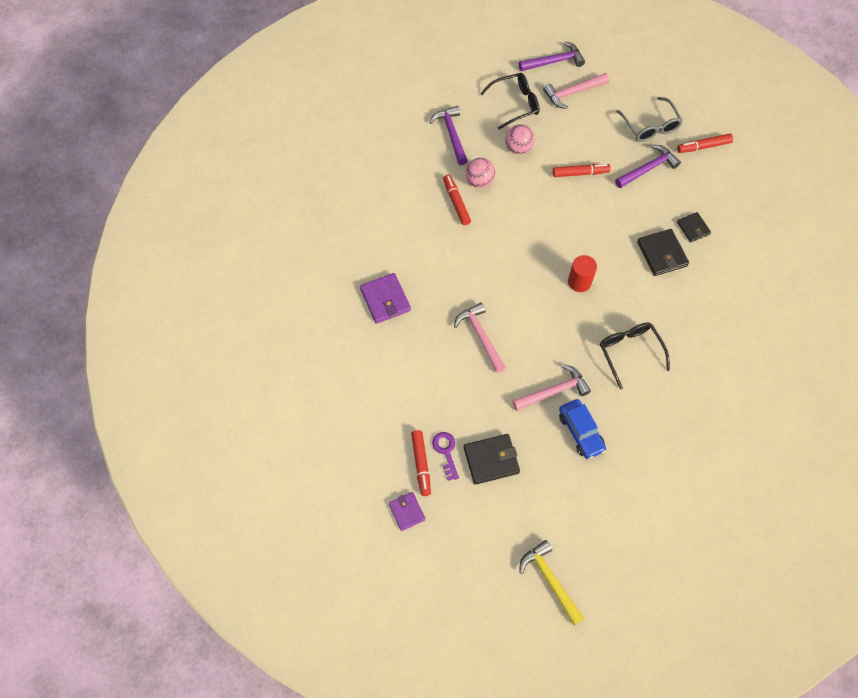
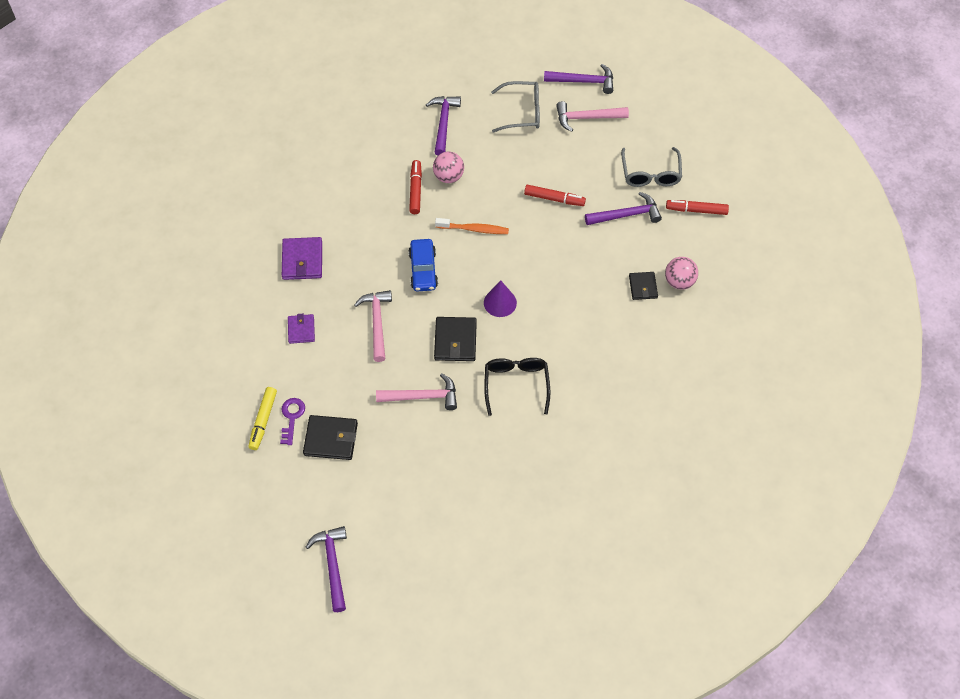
camera: 20 degrees right, 5 degrees down
(406, 512) = (229, 458): purple wallet -> purple wallet (301, 330)
(421, 464) = (263, 421): red marker -> yellow marker
(515, 104) = (522, 112): black glasses -> grey glasses
(518, 148) = (504, 156): pink ball -> pink ball (679, 281)
(525, 222) = (474, 229): none -> orange toothbrush
(550, 580) = (332, 565): yellow hammer -> purple hammer
(579, 282) = (500, 302): red cylinder -> purple cone
(581, 432) = (430, 442): blue car -> blue car (423, 270)
(662, 254) = (597, 302): black wallet -> black wallet (455, 341)

